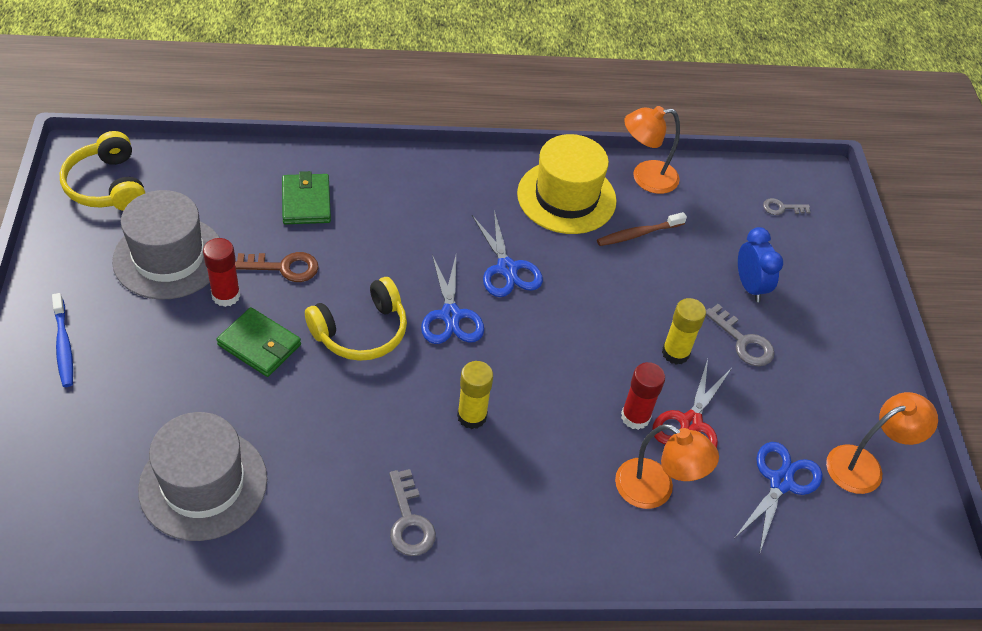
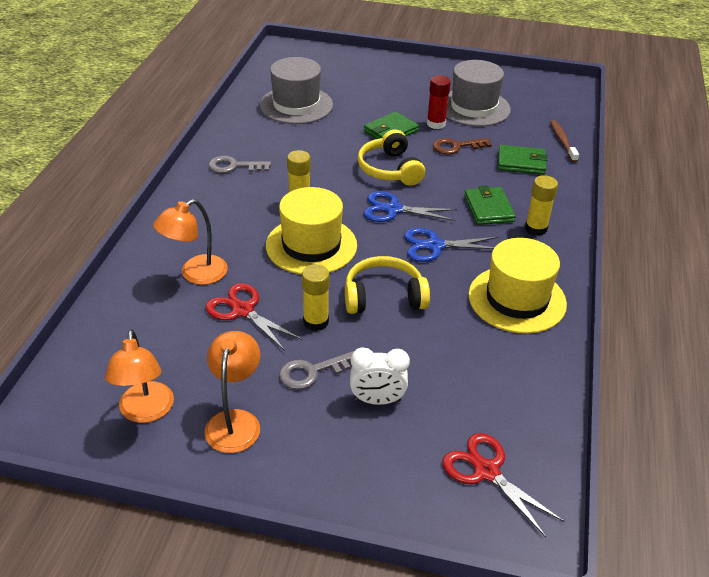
camera: 110 degrees right, 10 degrees down
(64, 346) = (410, 73): blue toothbrush -> none
(107, 185) = (542, 92): yellow headphones -> yellow headphones (384, 297)
(283, 267) = (456, 146): brown key -> brown key turned 60 degrees clockwise
(417, 227) = (488, 209): none -> green wallet
(442, 186) = (536, 229): none -> yellow glue stick
(553, 384) = (311, 245): none -> yellow hat
(635, 417) = (263, 281): red glue stick -> none
(638, 234) = (462, 336): brown toothbrush -> brown toothbrush (562, 141)
(645, 178) = (541, 363): orange lamp -> orange lamp (235, 421)
(749, 286) = (377, 400): blue clock -> white clock
(780, 482) = (162, 348): blue scissors -> none
(782, 208) = (486, 471): grey key -> red scissors

